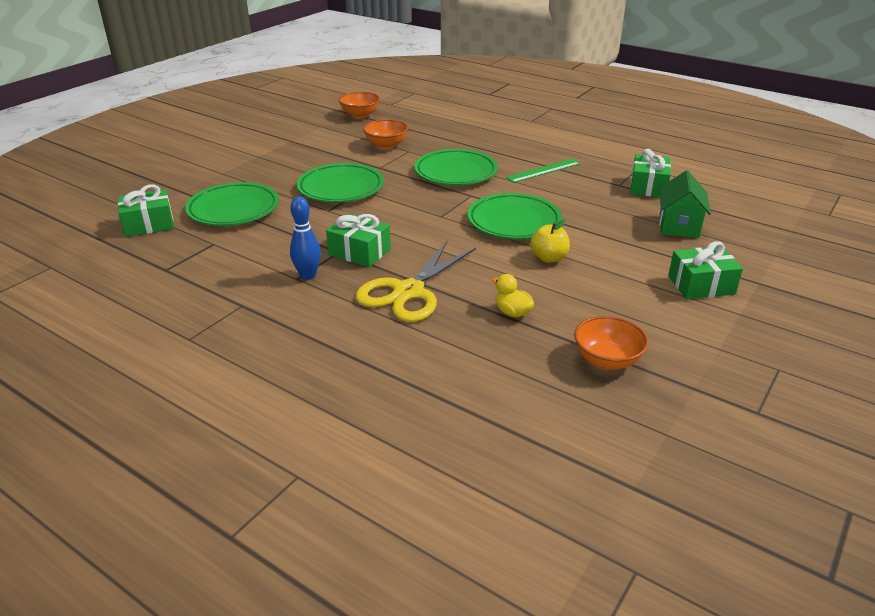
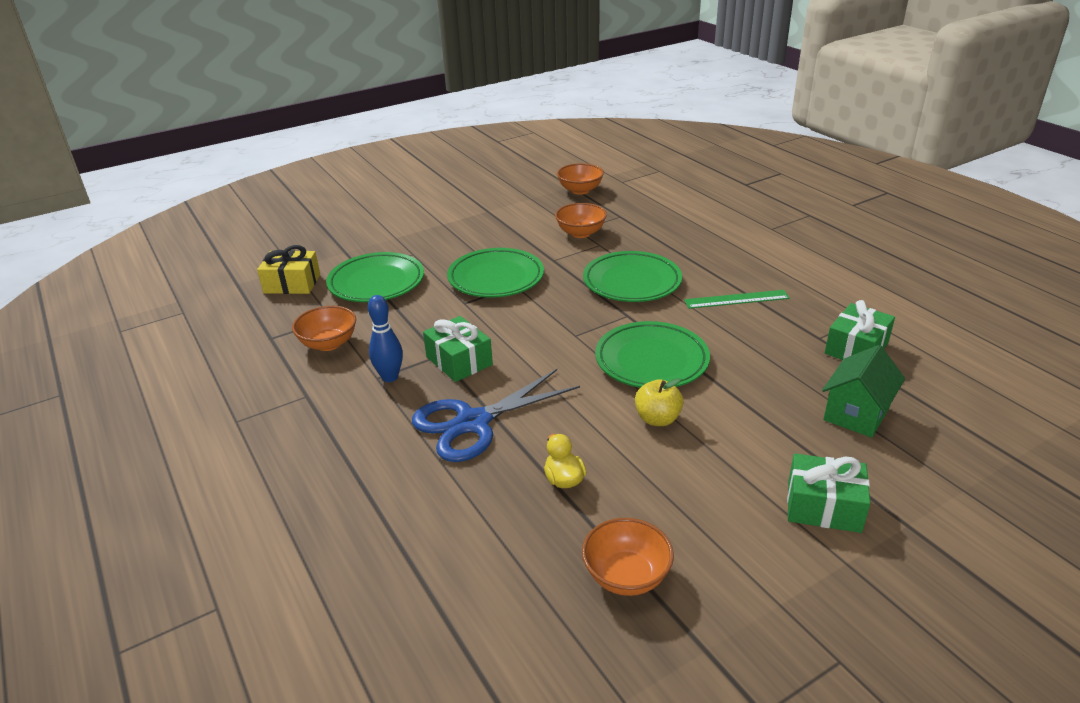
camera: 25 degrees right, 0 degrees up
(149, 224) = (292, 284): green gift -> yellow gift
(228, 263) = (328, 343): none -> orange bowl
(408, 292) = (473, 423): yellow scissors -> blue scissors

